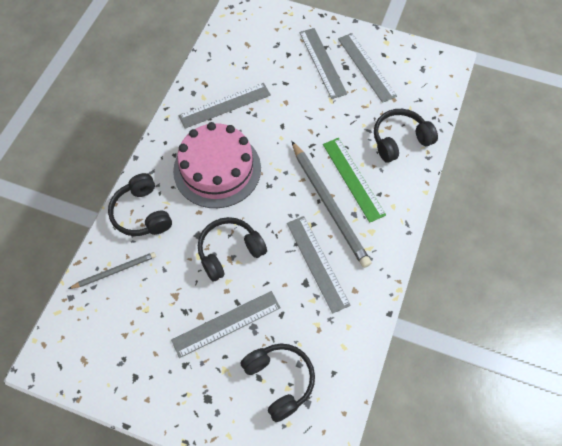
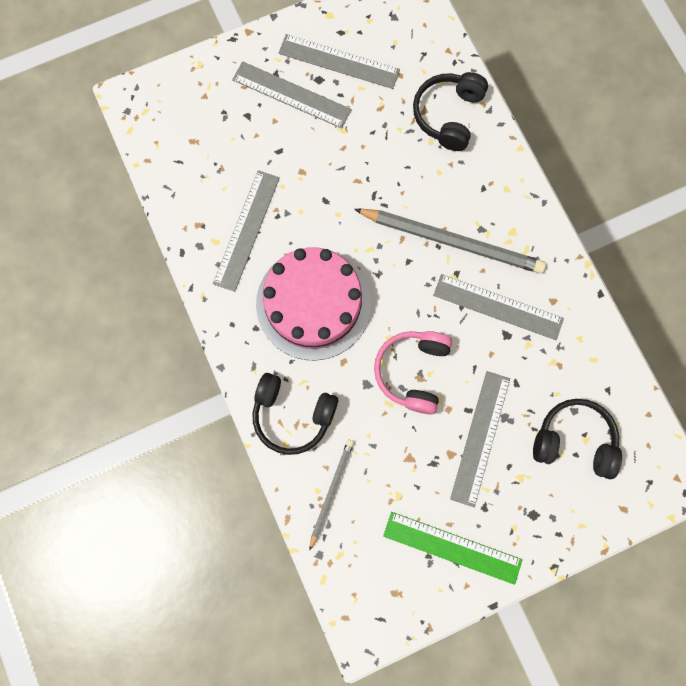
camera: 45 degrees left, 15 degrees up
(229, 252) = (412, 371): black headphones -> pink headphones
(353, 179) = (446, 194): green ruler -> green ruler (452, 547)

